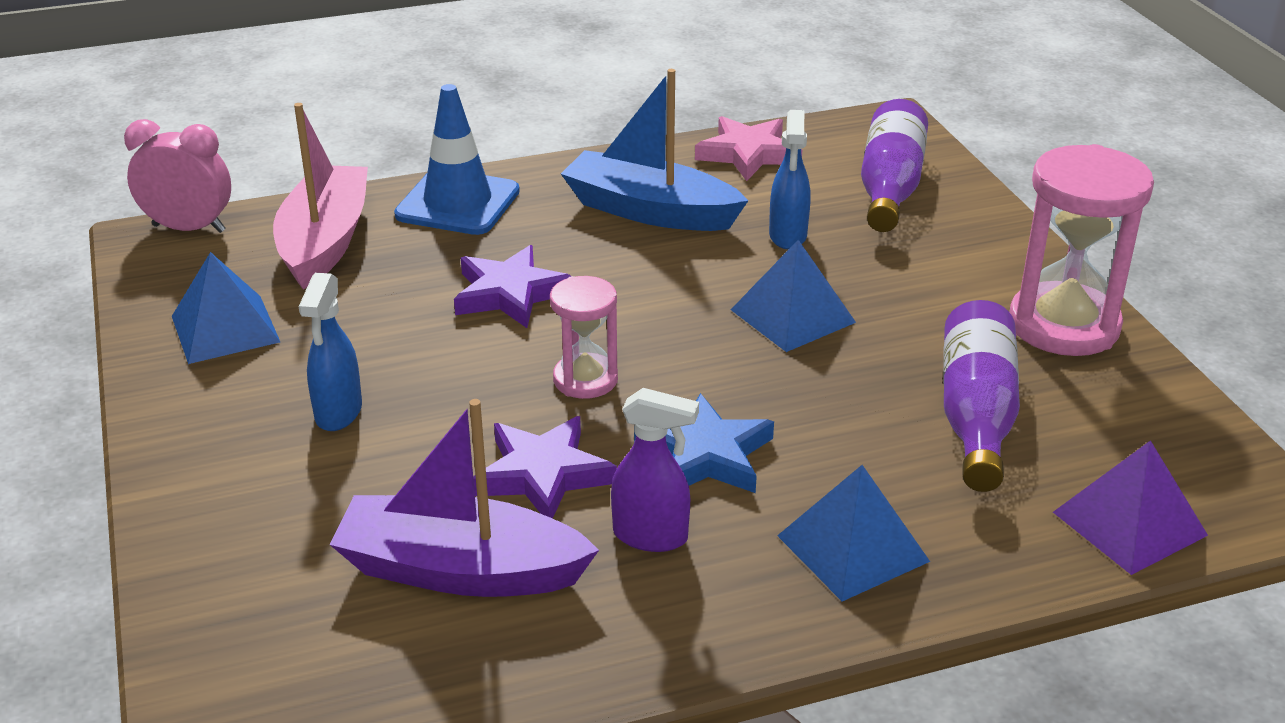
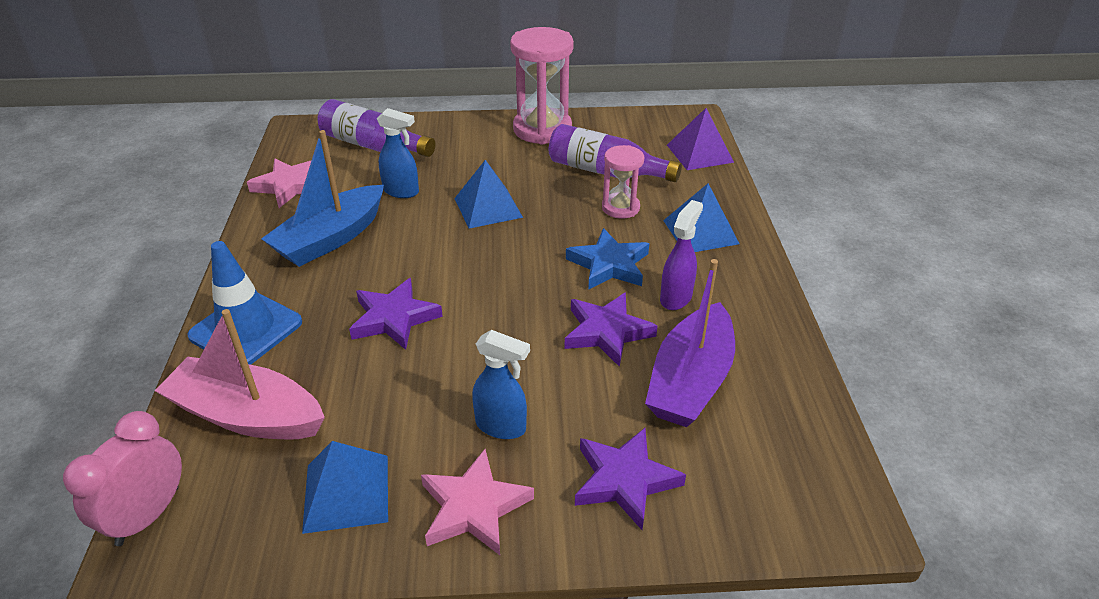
camera: 75 degrees left, 5 degrees up
(211, 416) = (473, 507): none -> pink star
(262, 528) = (624, 480): none -> purple star
(585, 380) = (515, 299): pink hourglass -> pink hourglass (620, 208)

